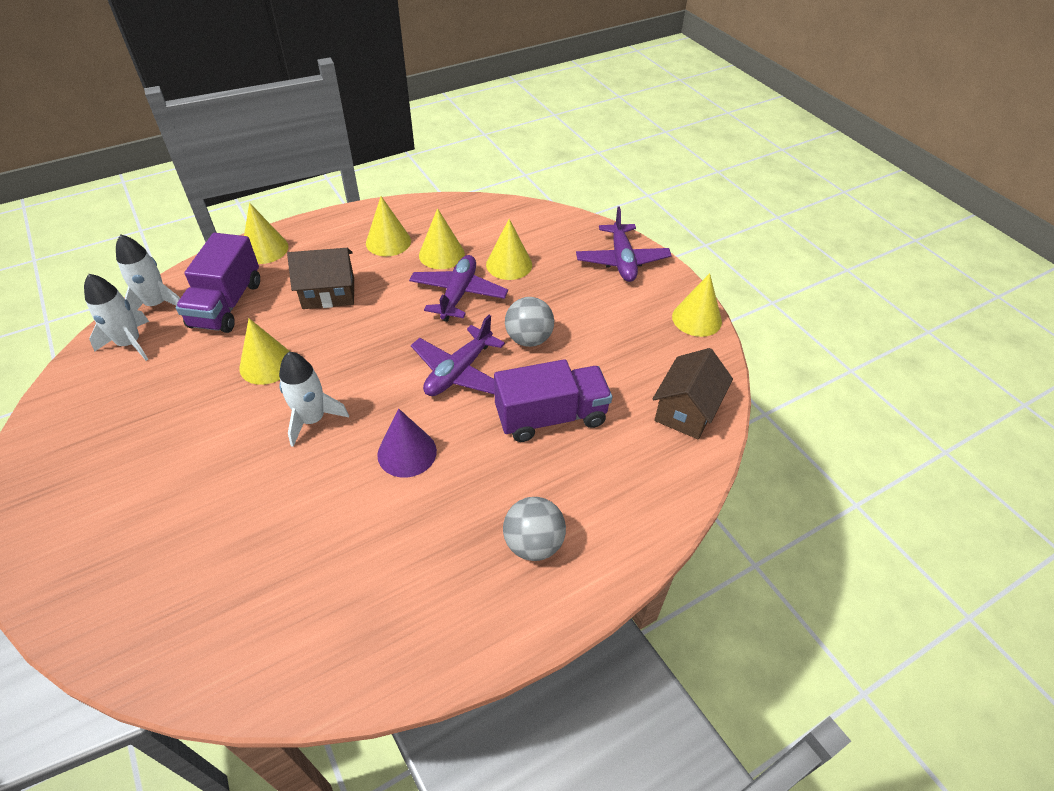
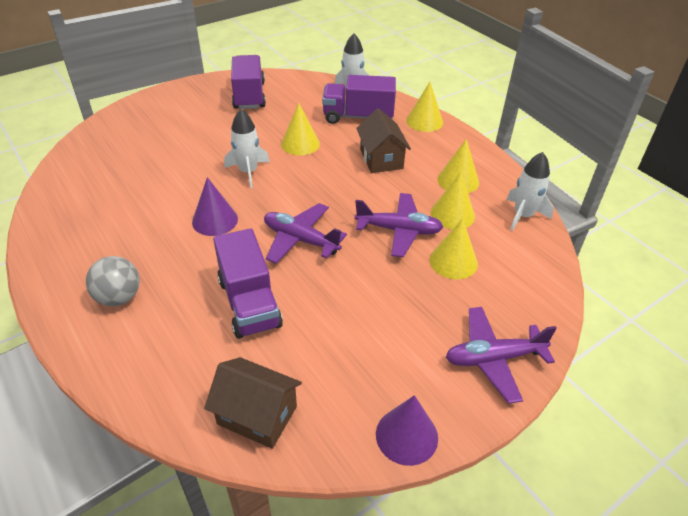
camera: 85 degrees right, 5 degrees down
(104, 419) = (249, 96): none -> purple truck
(130, 343) = (313, 90): white rocket -> white rocket (523, 215)
(529, 339) = (347, 282): grey ball -> none
(696, 319) = (406, 435): yellow cone -> purple cone

